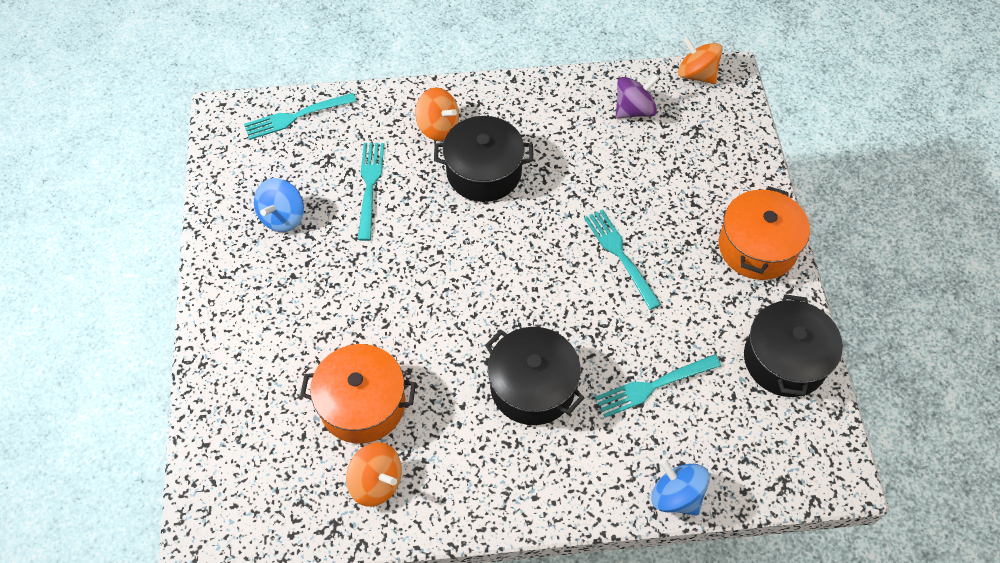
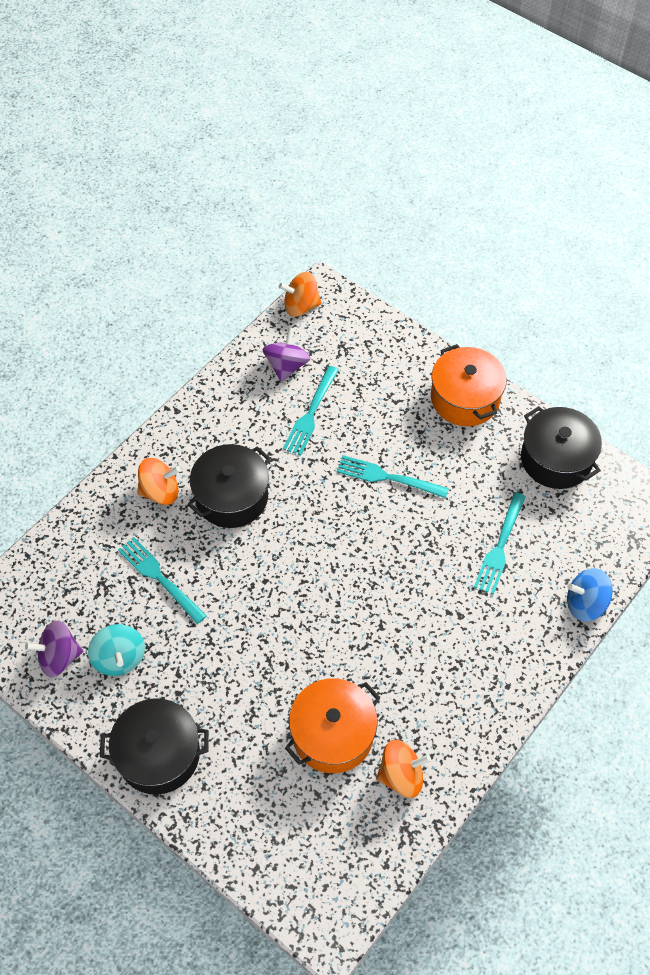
camera: 45 degrees left, 0 degrees up
(247, 182) = (59, 657): none -> purple spinning top
(283, 217) = (119, 658): blue spinning top -> turquoise spinning top
(296, 116) = (39, 574): turquoise fork -> turquoise fork (311, 413)
(532, 387) = (428, 616): black pot -> black pot (159, 754)

